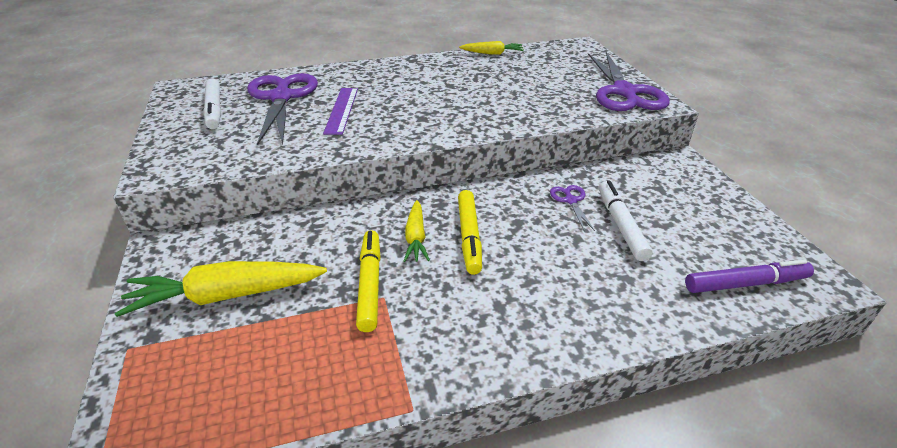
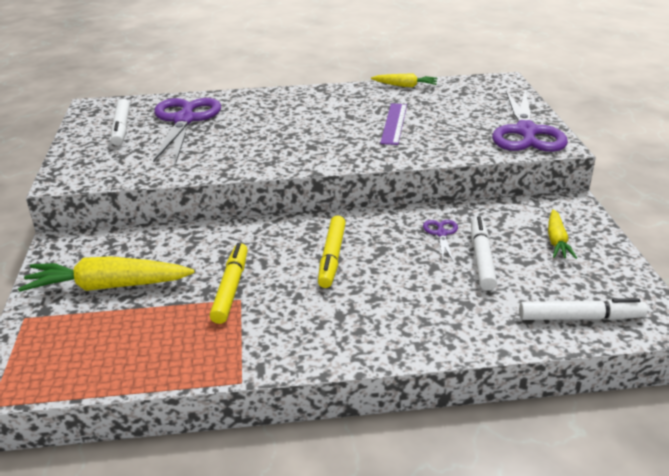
camera: 10 degrees right, 5 degrees down
(341, 110) = (237, 135): purple ruler -> purple ruler (394, 123)
(416, 237) = (282, 254): yellow carrot -> yellow carrot (557, 241)
(745, 284) = (580, 318): purple marker -> white marker

